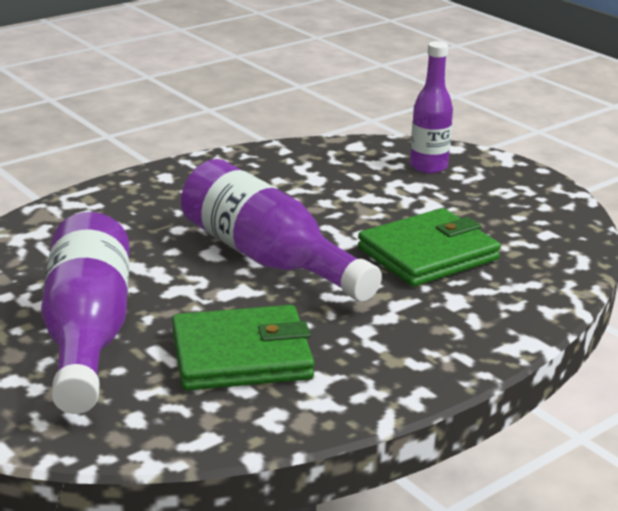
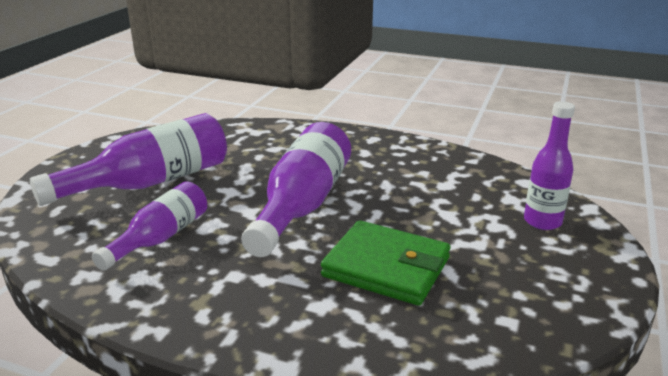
camera: 60 degrees right, 0 degrees up
(241, 355) = (160, 238): green wallet -> purple bottle

